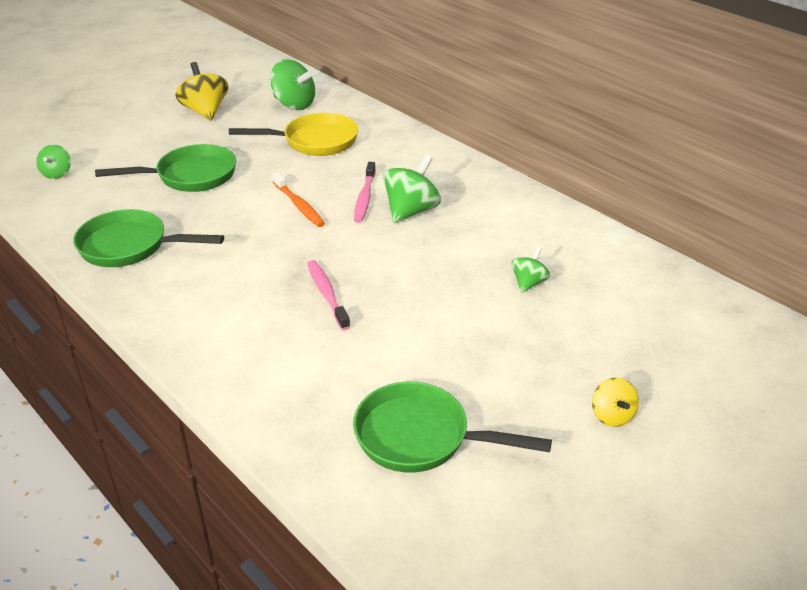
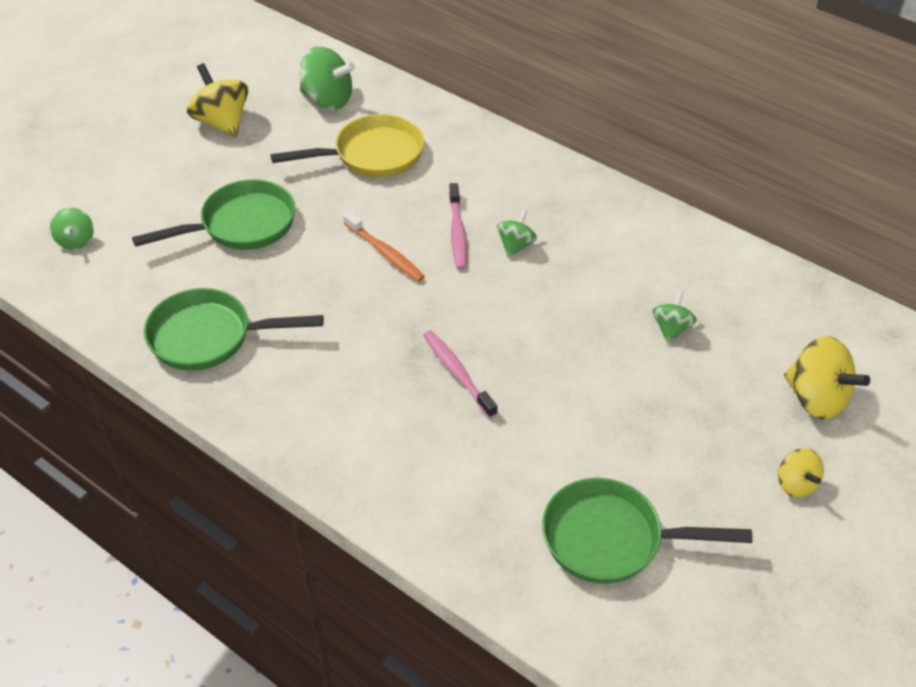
camera: 10 degrees left, 10 degrees up
(411, 211) = (516, 245): green spinning top -> green spinning top, size x0.58
(650, 350) = (816, 399): none -> yellow spinning top

